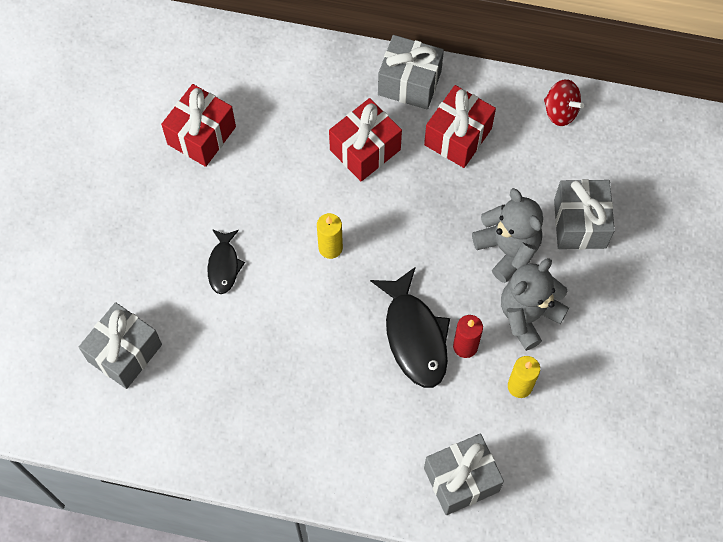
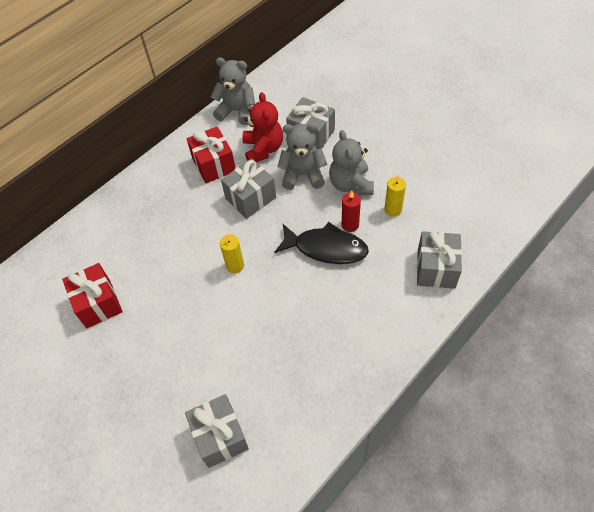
camera: 55 degrees left, 10 degrees down
(224, 265) = (201, 336): black fish -> none
(365, 150) = (184, 215): red gift -> none
(409, 83) = (160, 172): grey gift -> grey gift (250, 198)
(518, 179) = (263, 149): none -> red teddy bear
(560, 111) = (237, 111): red spinning top -> grey teddy bear

